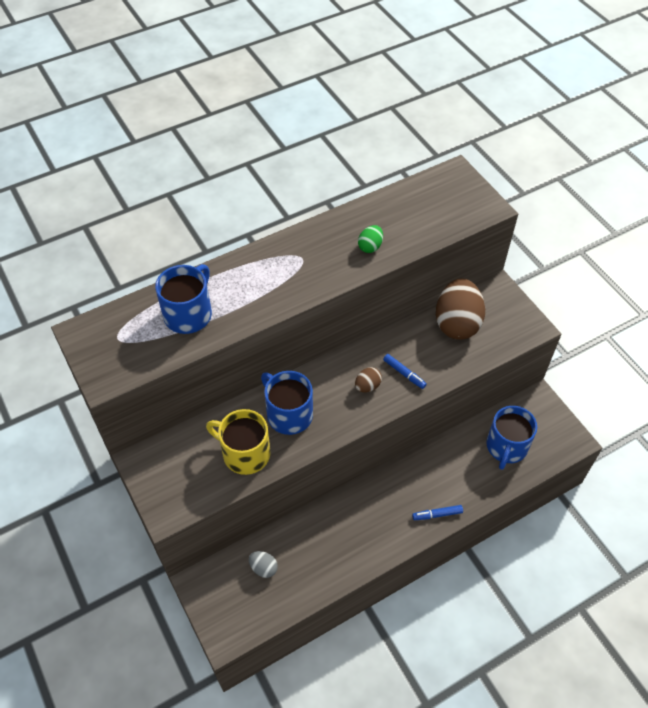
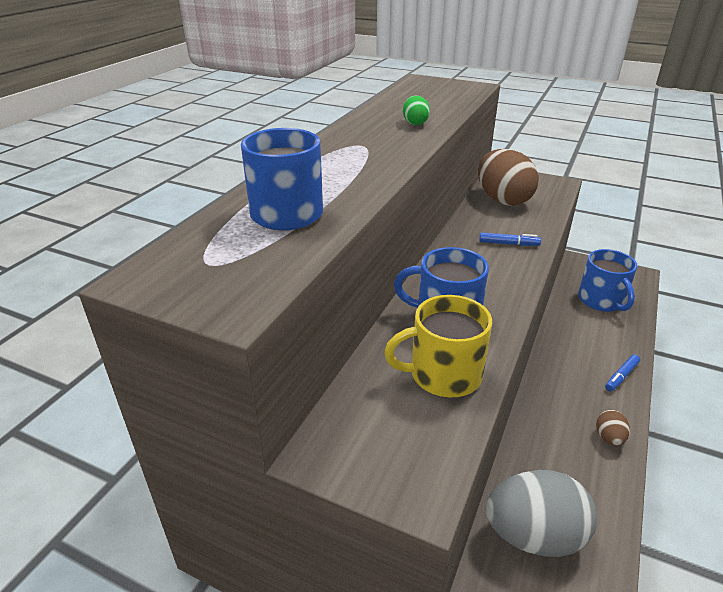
camera: 35 degrees left, 20 degrees down
(263, 568) = (534, 535): grey egg -> grey egg, size x2.21
(367, 386) = (490, 265): brown egg -> brown egg (609, 438)

